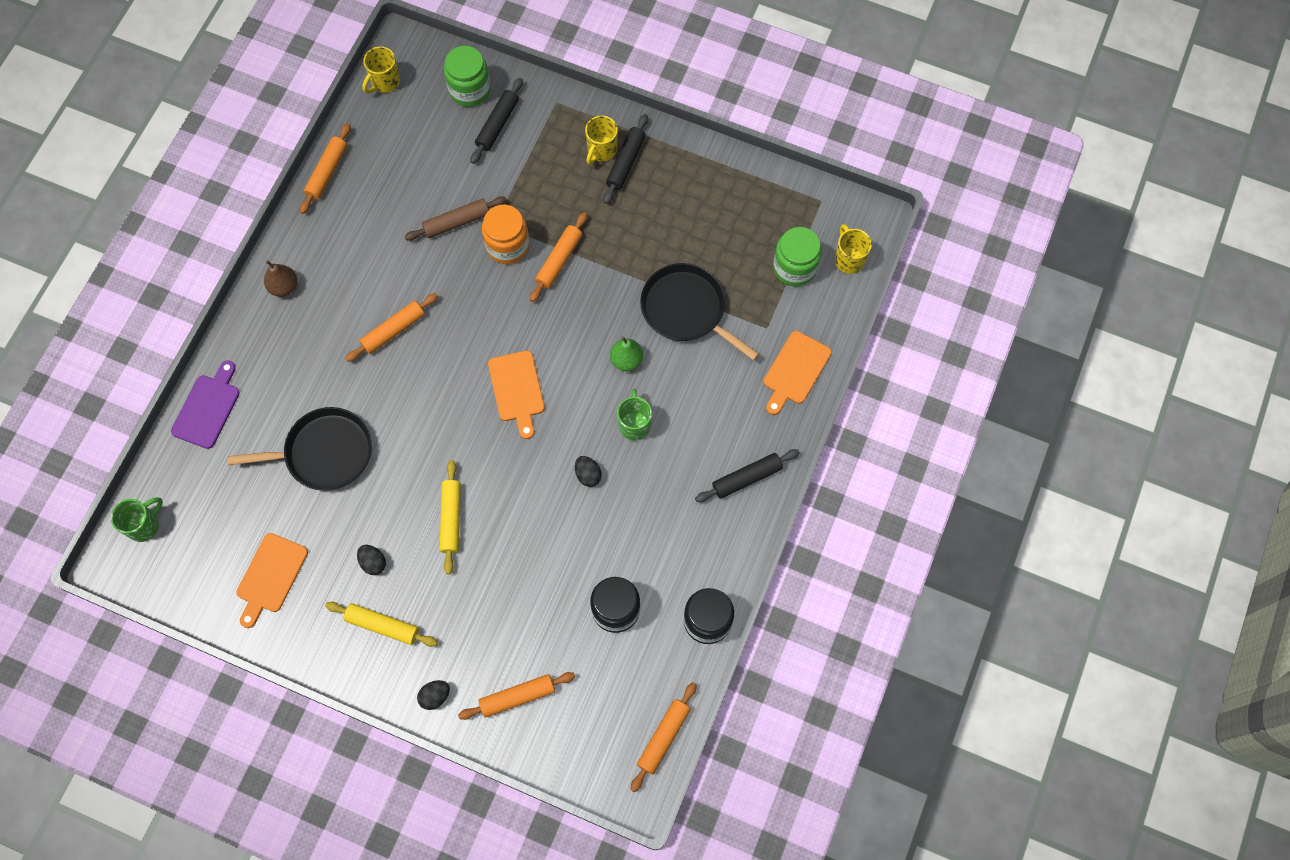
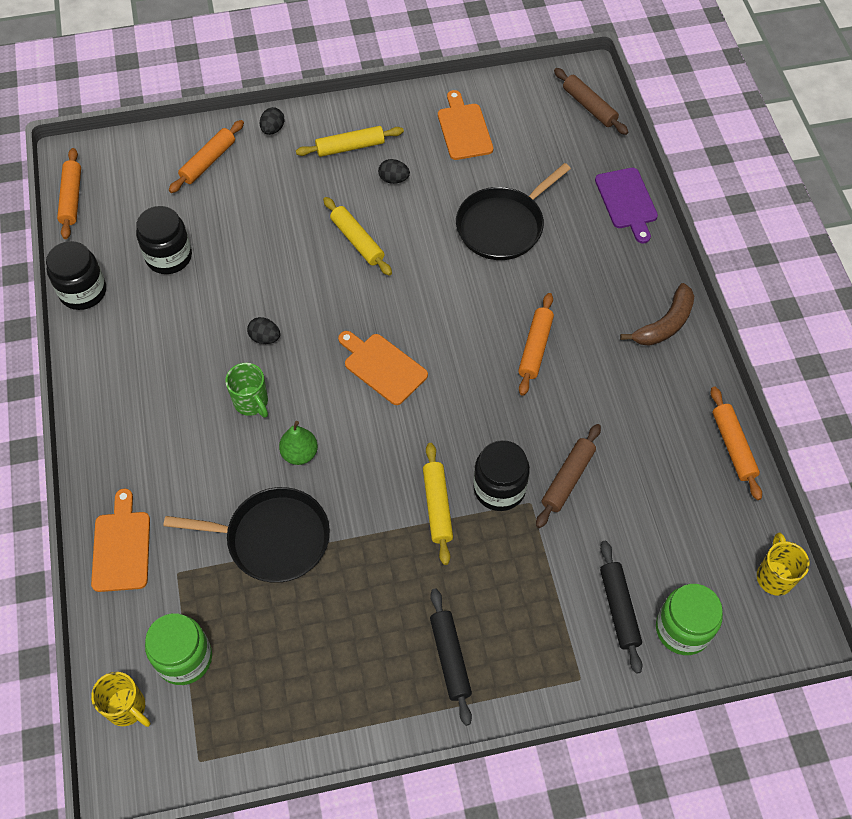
camera: 145 degrees right, 10 degrees down
(144, 525) = (589, 106): green mug -> brown rolling pin
(284, 286) = (664, 324): brown pear -> brown banana
(507, 245) = (499, 488): orange jar -> black jar
(559, 260) = (437, 506): orange rolling pin -> yellow rolling pin
(601, 150) = (486, 654): yellow mug -> none
(747, 478) = (114, 420): black rolling pin -> none

